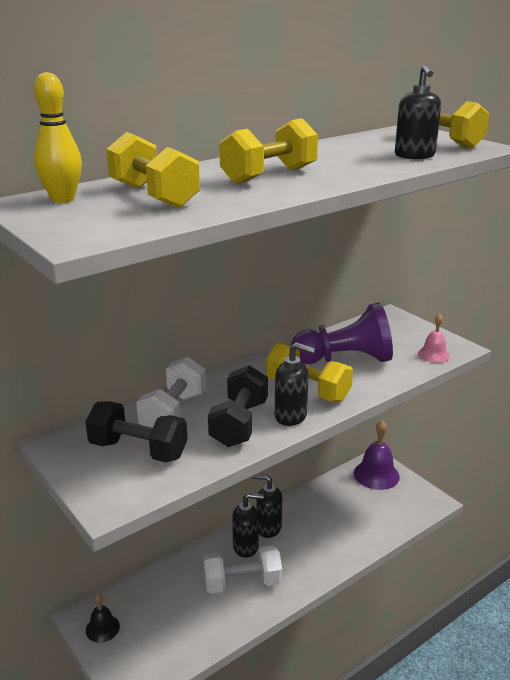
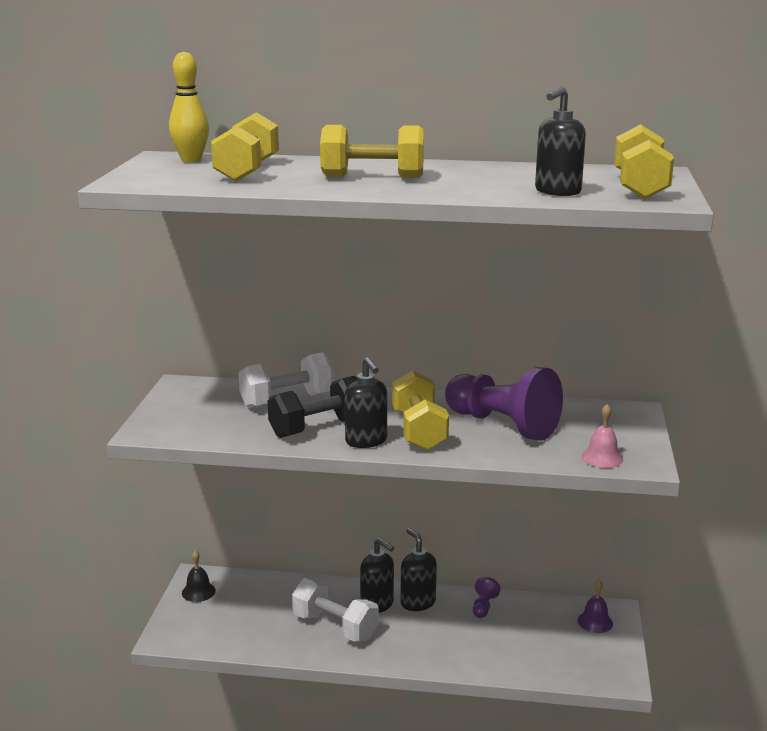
camera: 45 degrees right, 5 degrees down
(138, 450) = (220, 411): black dumbbell -> none
(308, 504) = (483, 606): none -> purple pawn
(376, 474) = (595, 622): purple bell -> purple bell, size x0.57

